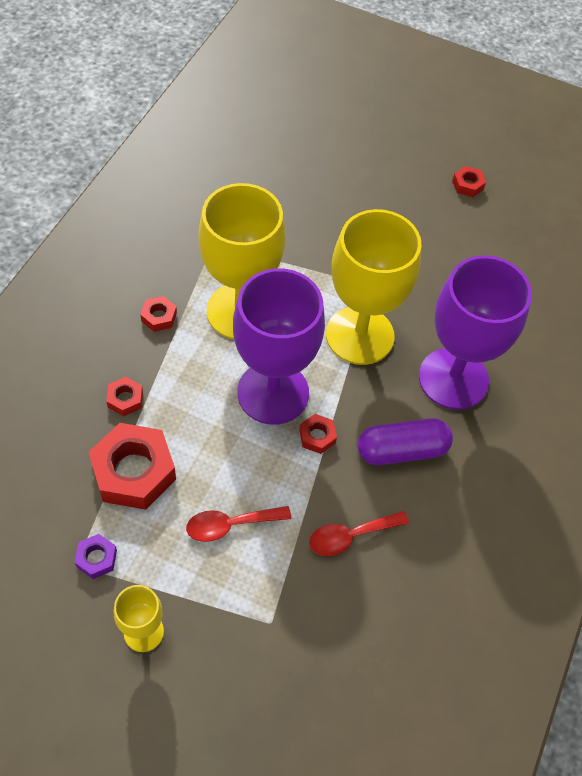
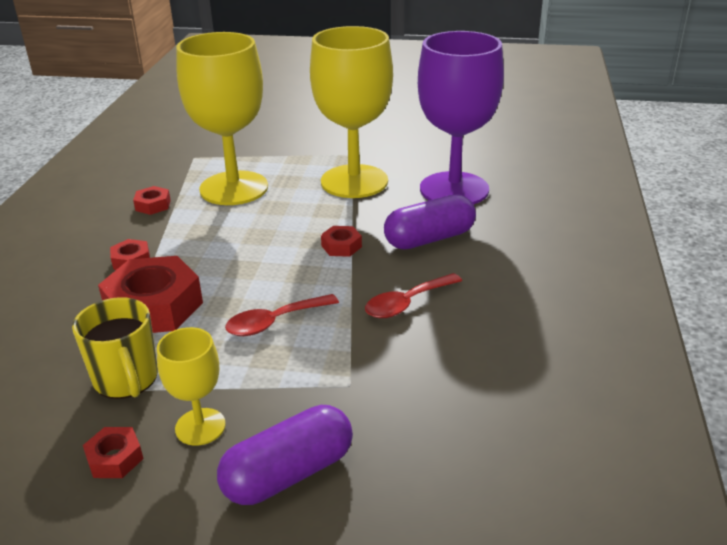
camera: 10 degrees left, 25 degrees down
(96, 558) = (126, 379): purple nut -> yellow mug
(198, 703) = (288, 473): none -> purple capsule
(273, 393) = (285, 228): purple goblet -> none
(467, 185) = (408, 94): red nut -> red nut (115, 458)

